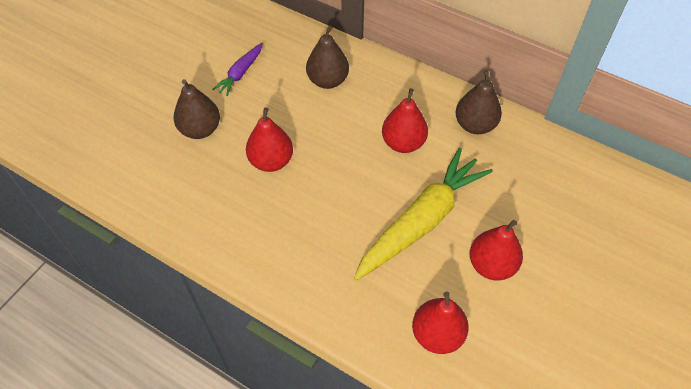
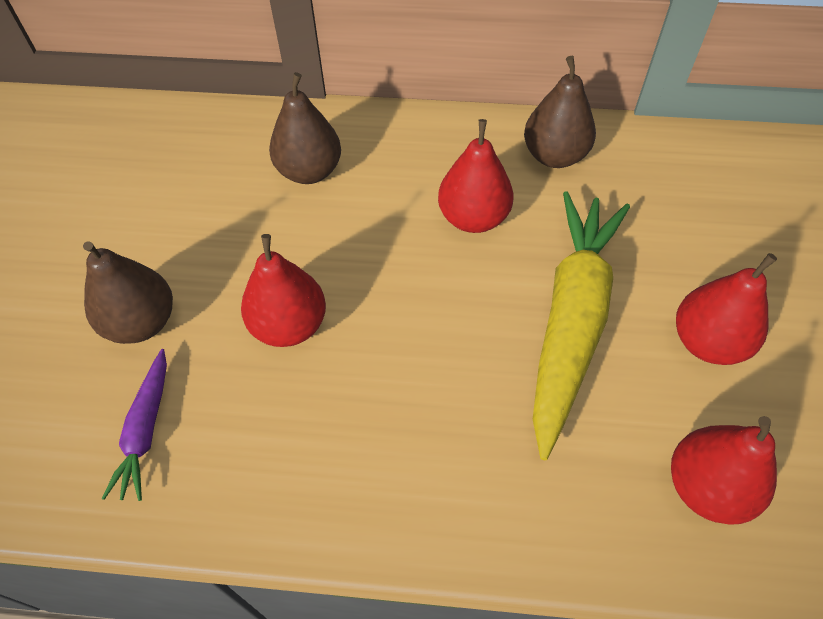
camera: 25 degrees left, 0 degrees up
(240, 73) = (165, 209): purple carrot -> purple carrot (146, 430)

